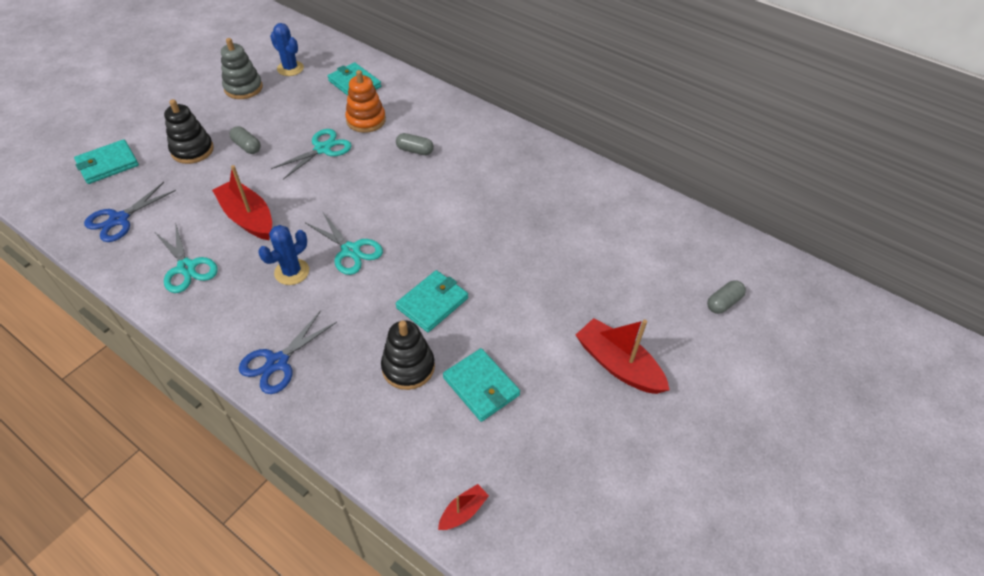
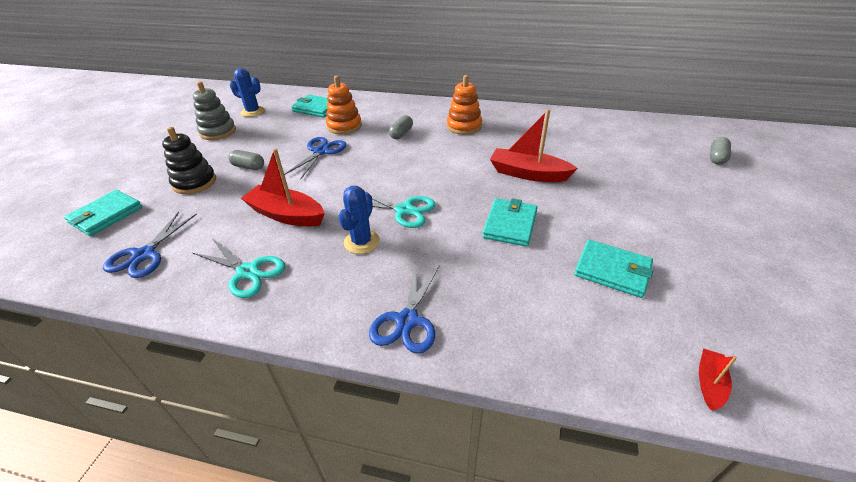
camera: 20 degrees left, 10 degrees down
(322, 149) = (321, 151): turquoise scissors -> blue scissors
(408, 367) = (536, 279): black stacking toy -> none
(415, 150) = (401, 134): grey capsule -> grey capsule turned 60 degrees counterclockwise
(487, 162) = (464, 126): none -> orange stacking toy
(618, 365) = (696, 218): red boat -> red boat (528, 174)

